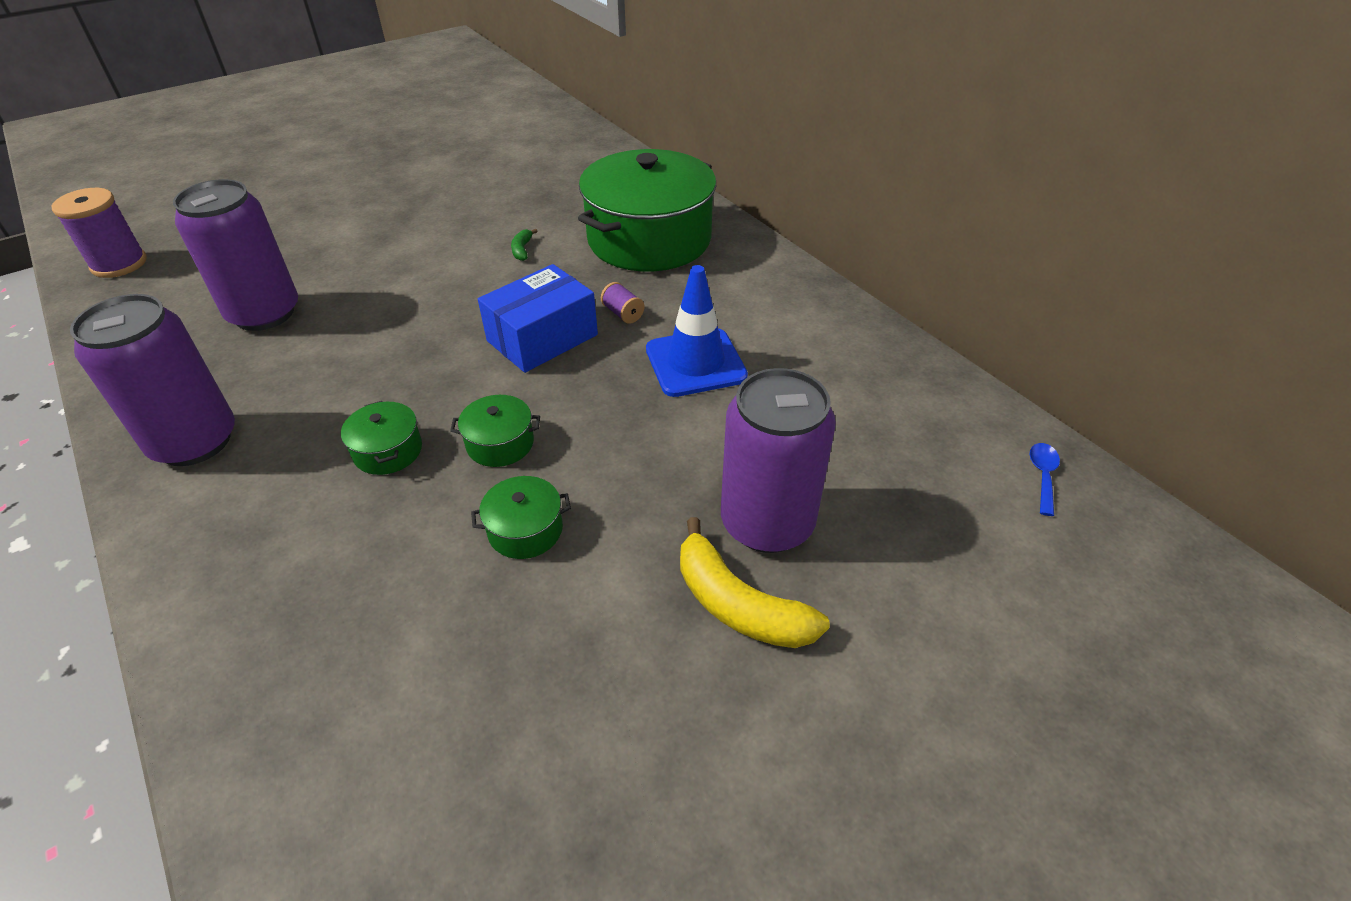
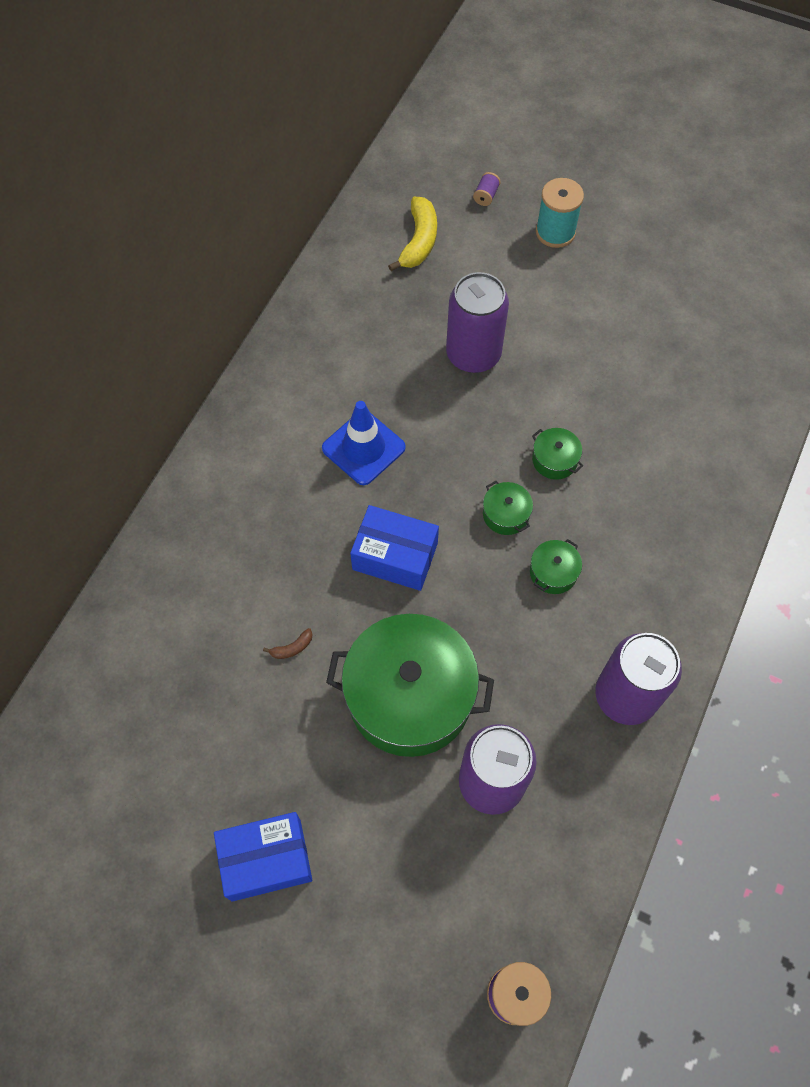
camera: 120 degrees left, 20 degrees up
(378, 193) = (266, 859): none -> blue box
(522, 250) = (292, 648): green banana -> brown banana
(623, 313) = (336, 521): purple spool -> purple spool (486, 196)
(649, 239) = (222, 558): green pot -> green pot (410, 696)
(739, 605) = (531, 345): yellow banana -> yellow banana (419, 241)
(993, 794) = (555, 232): none -> turquoise spool
(1042, 475) = (357, 249): blue spoon -> none

